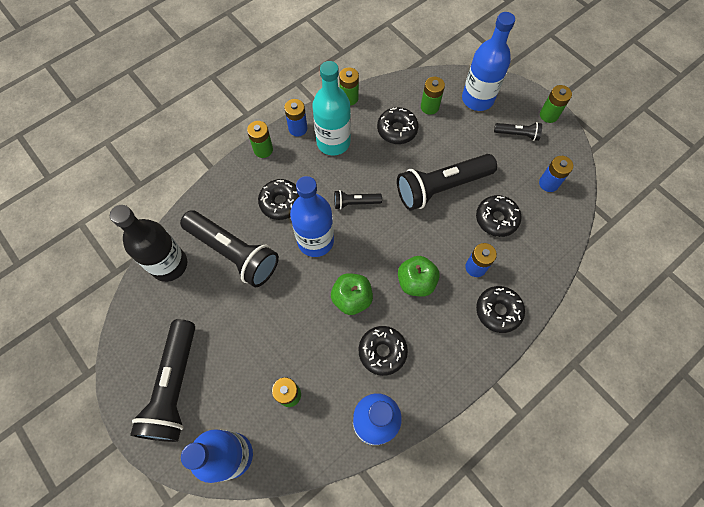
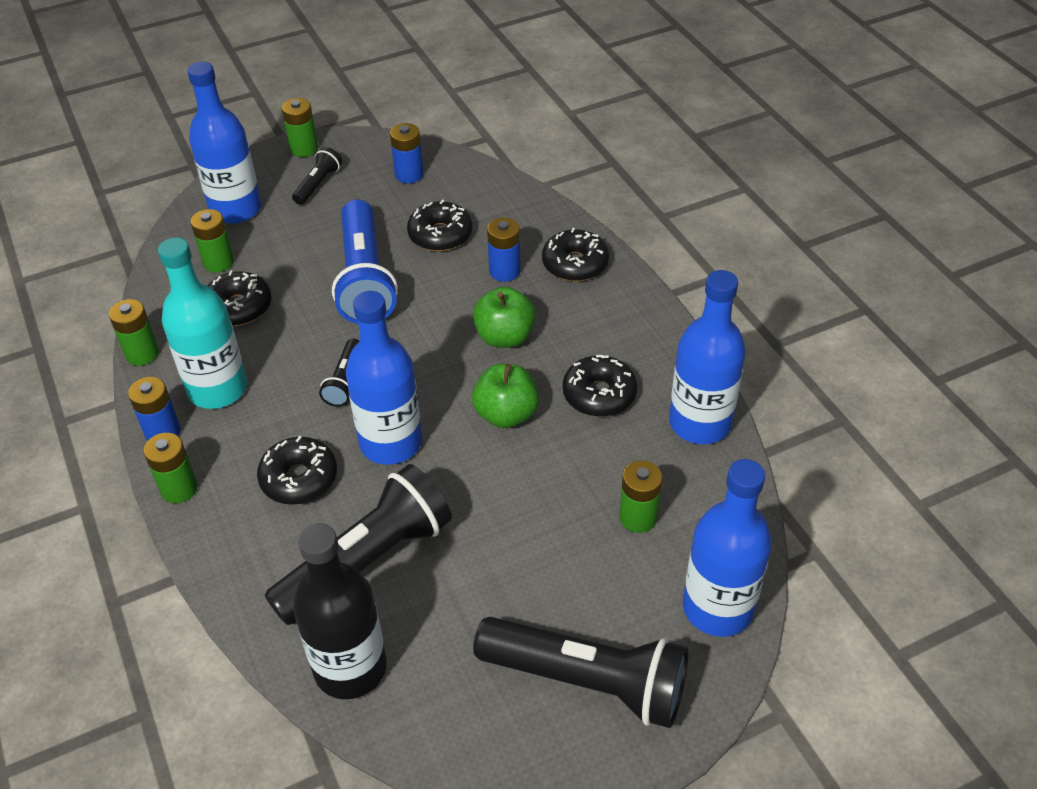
camera: 75 degrees left, 20 degrees down
(441, 187) = (364, 279): black flashlight -> blue flashlight

